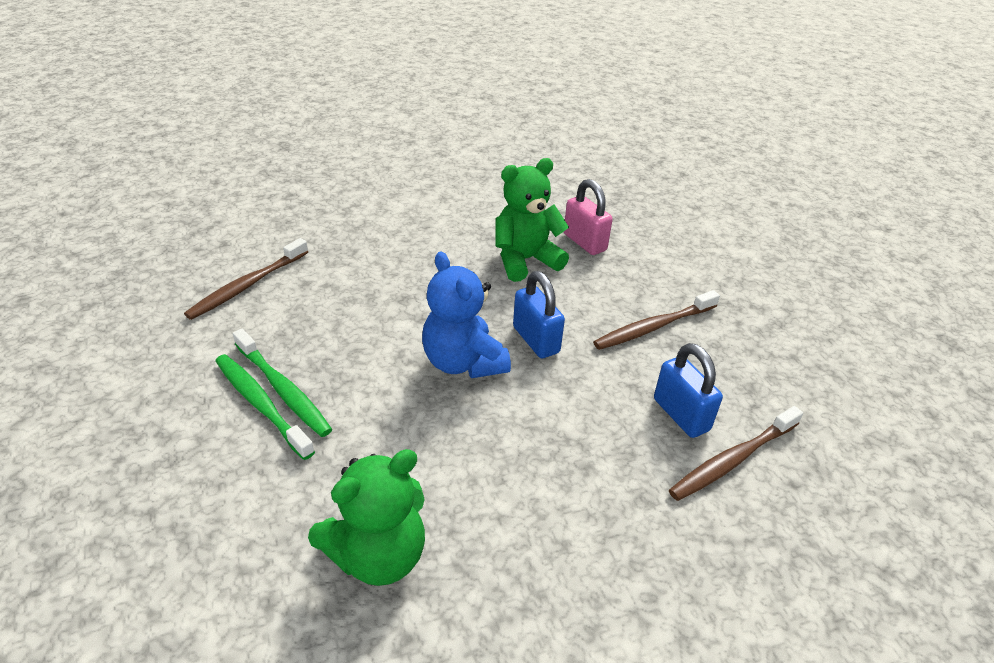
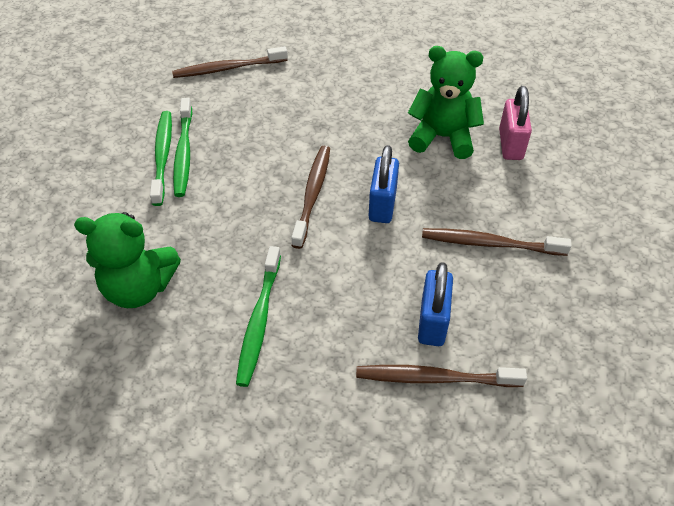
camera: 40 degrees right, 10 degrees up
(463, 362) = (313, 194): blue teddy bear -> brown toothbrush
(538, 507) = (259, 321): none -> green toothbrush

